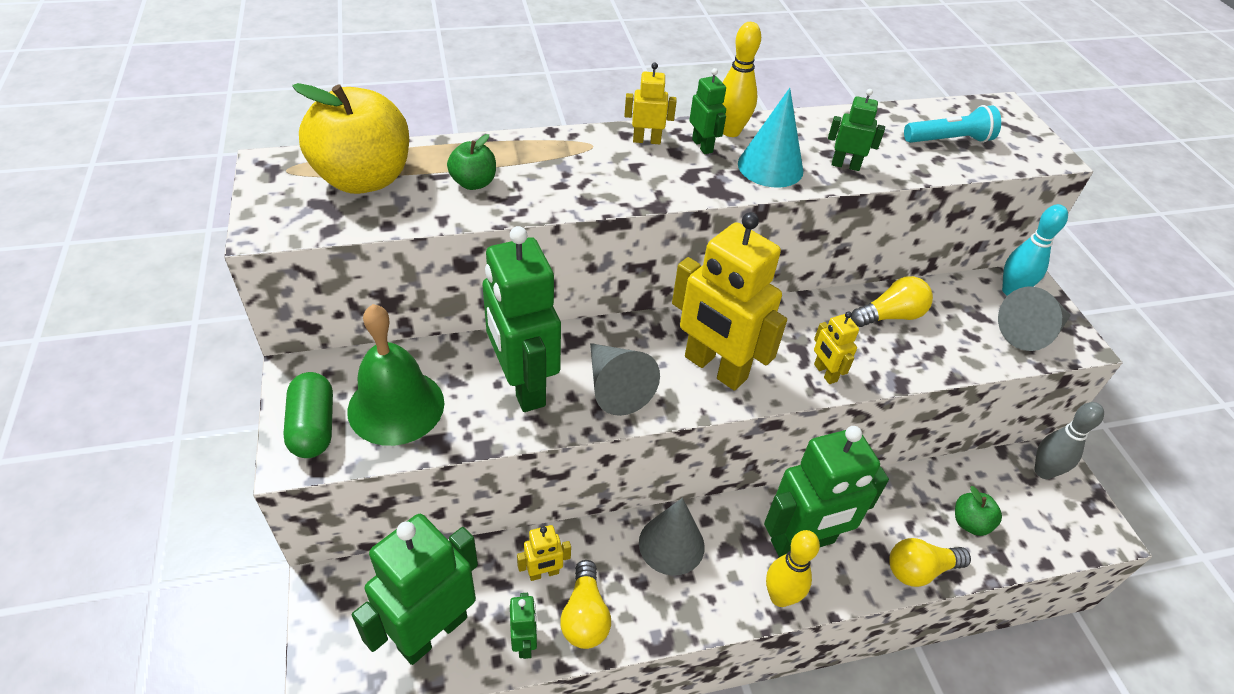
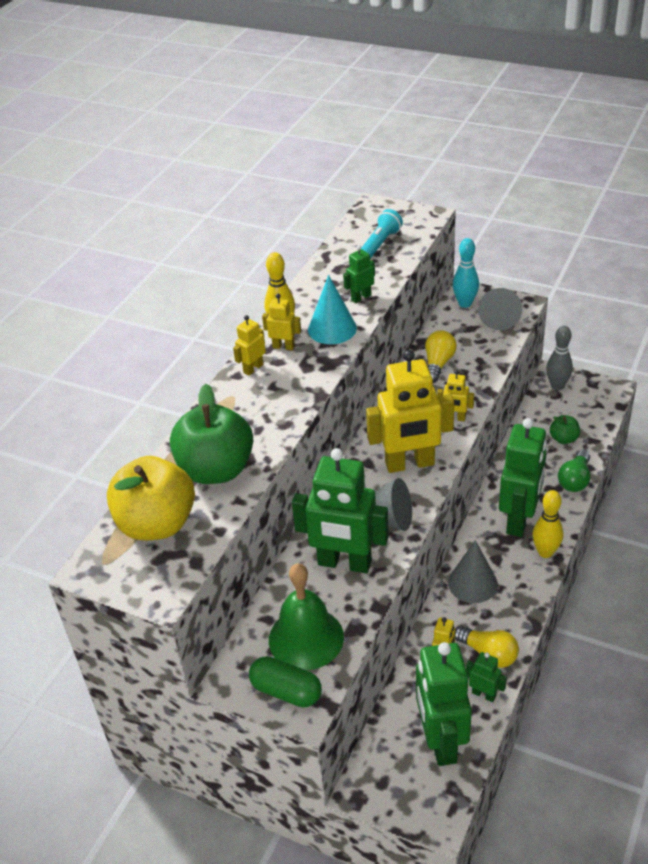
camera: 45 degrees left, 5 degrees down
(473, 183) = (216, 470): green apple -> green apple, size x2.12
(702, 146) = (283, 347): green robot -> yellow robot
(919, 570) = (575, 480): yellow light bulb -> green light bulb

